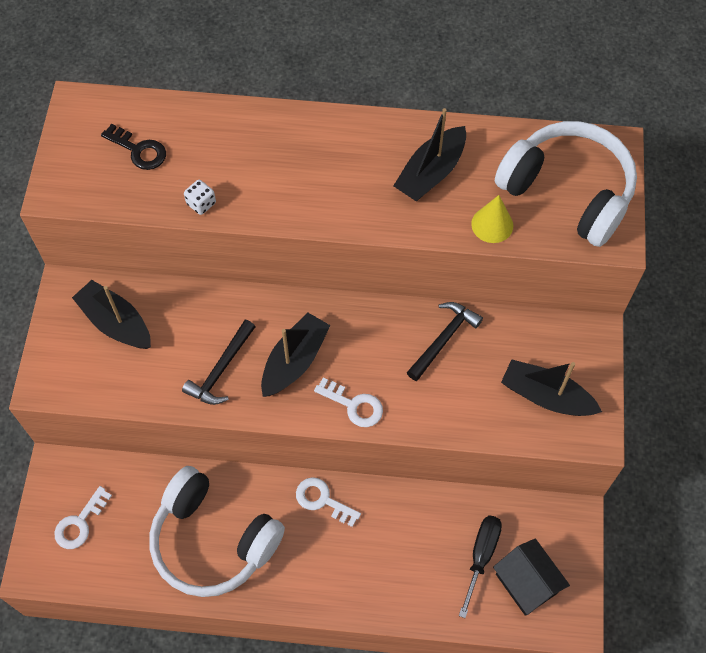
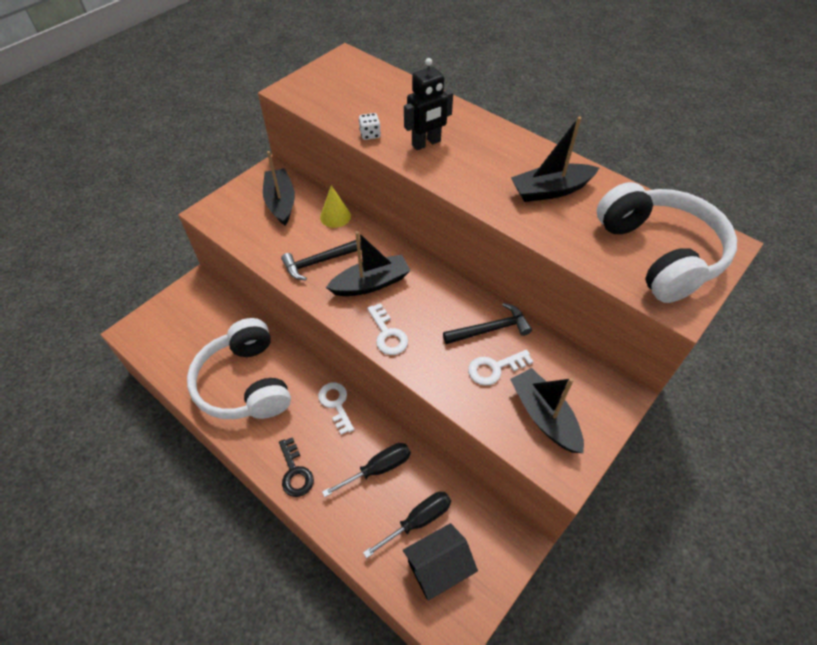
camera: 35 degrees right, 10 degrees down
(80, 523) = (180, 322): white key -> white key (494, 368)
(139, 150) = (358, 92): black key -> black key (295, 472)
(269, 182) = (426, 143): none -> black robot
(411, 535) = (378, 469): none -> black screwdriver
(492, 224) = (574, 244): yellow cone -> yellow cone (335, 216)
(526, 583) = (438, 568): black house -> black house turned 60 degrees clockwise

